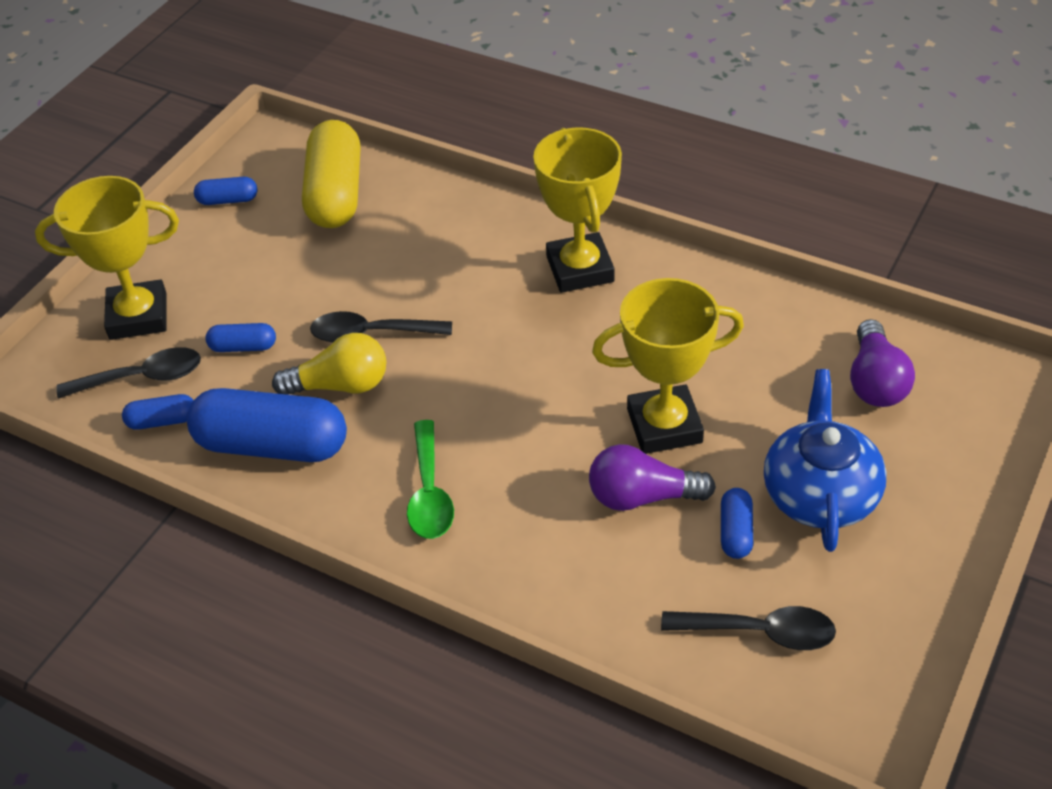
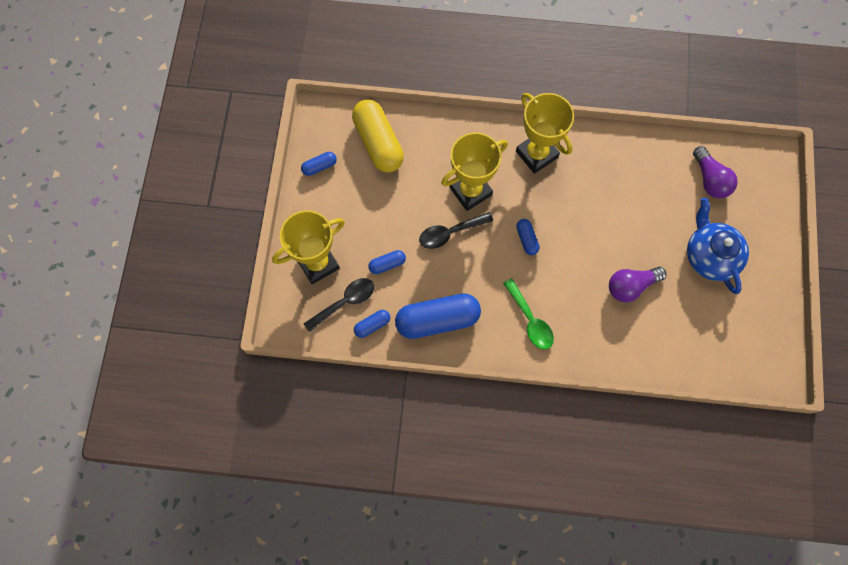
camera: 25 degrees left, 25 degrees up
(340, 385) = (452, 271): yellow light bulb -> none
(664, 426) = (623, 241): yellow trophy -> yellow trophy (470, 191)
(735, 532) = (681, 291): blue capsule -> blue capsule (526, 239)
(760, 632) = (714, 341): black spoon -> none

